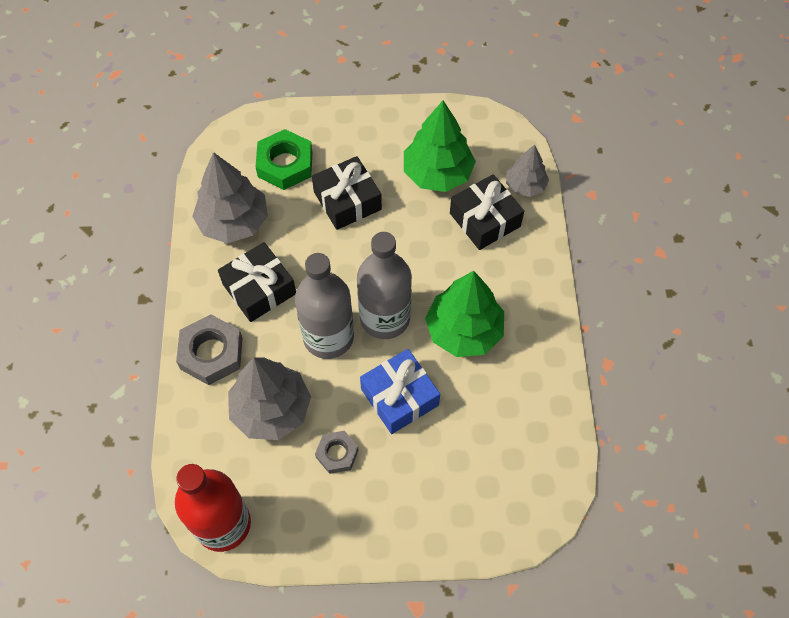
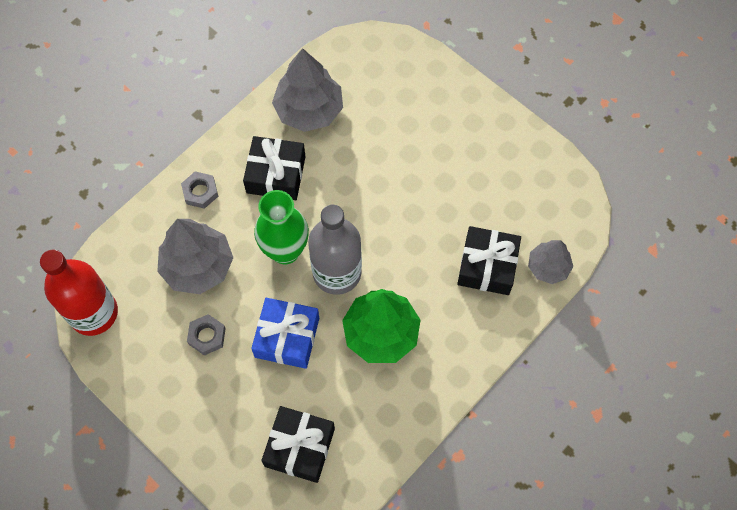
camera: 45 degrees right, 5 degrees up
(211, 353) = (200, 192): grey nut -> grey nut, size x0.60
(285, 164) = (388, 96): green nut -> none
(328, 337) = (285, 251): grey bottle -> green vase
(347, 201) = (403, 163): black gift -> black gift (300, 447)
(437, 173) = (491, 199): green tree -> none

